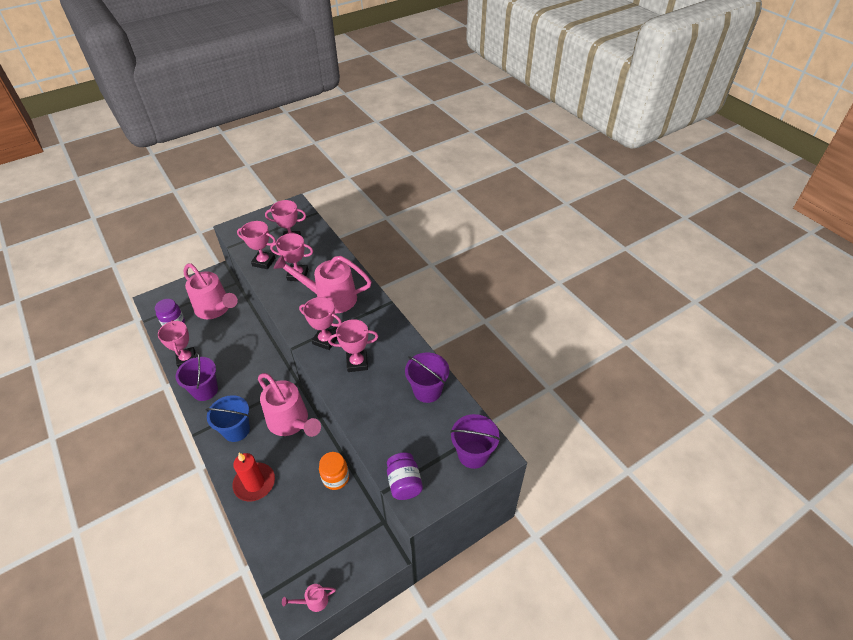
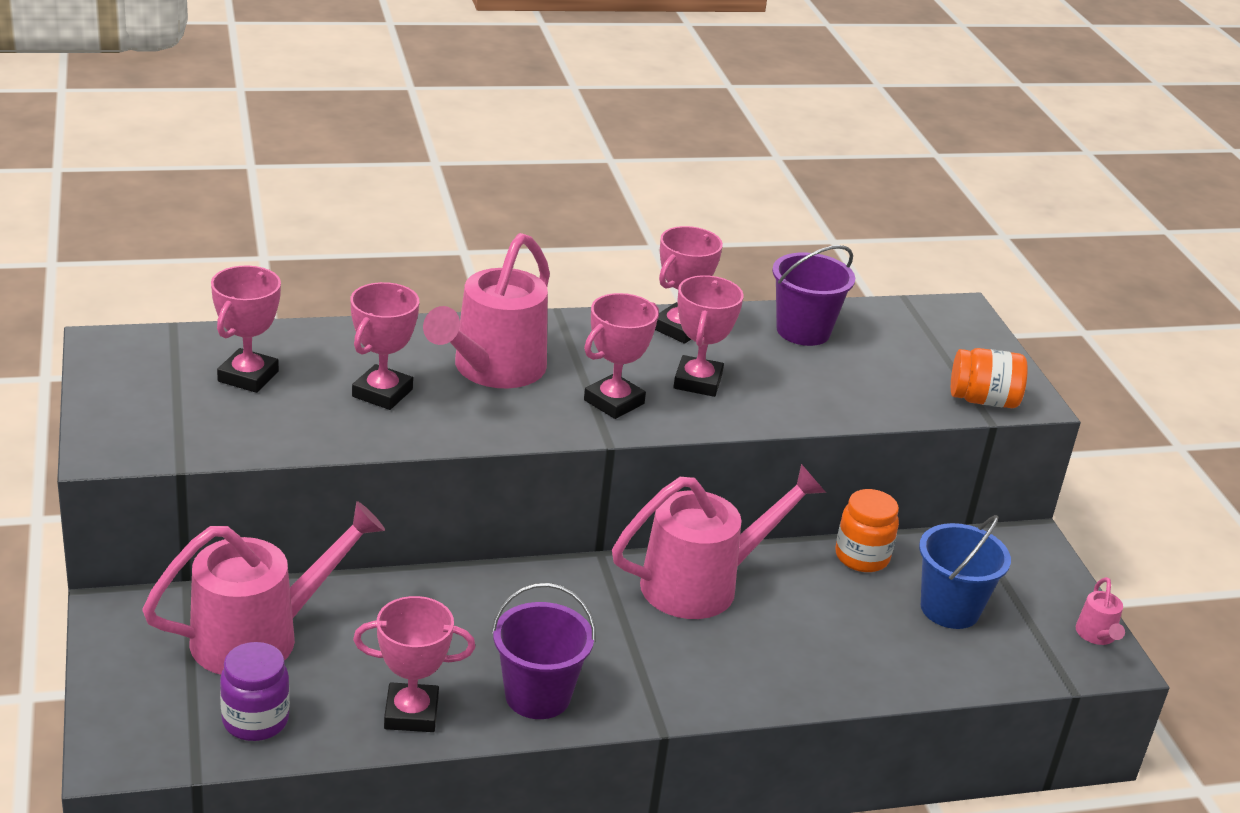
camera: 75 degrees left, 15 degrees down
(236, 430) = (684, 665): blue bucket -> blue bucket (950, 609)
(254, 483) = (833, 662): red candle -> none
(264, 262) = (293, 428): pink trophy -> pink trophy (679, 329)
(404, 483) = (983, 400): purple jar -> orange jar
(473, 454) = (951, 328): purple bucket -> none

